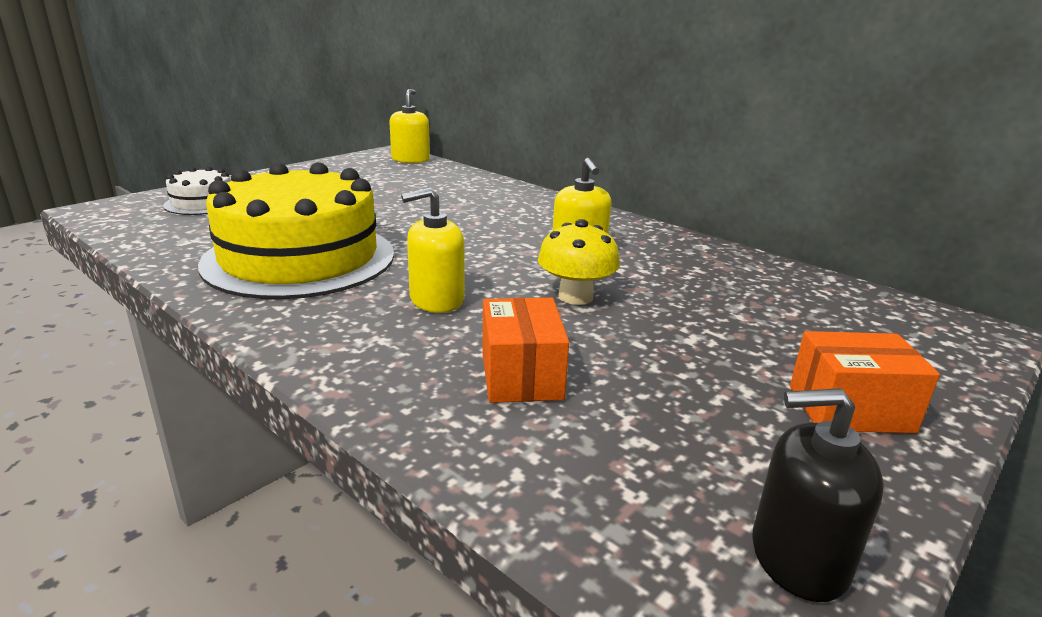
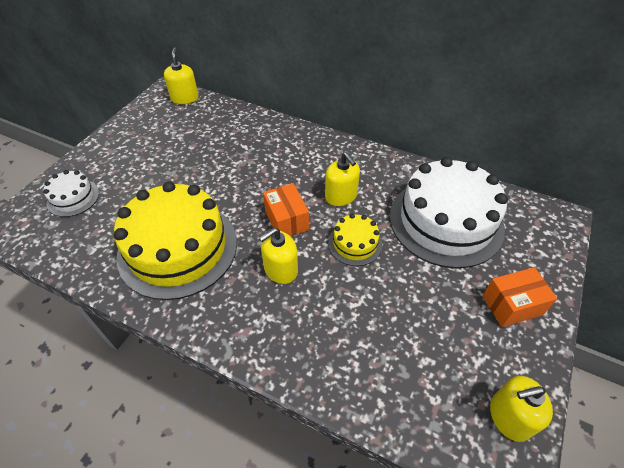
camera: 15 degrees left, 25 degrees up
(521, 375) = (354, 326): orange box -> orange box (286, 220)
(575, 297) = (355, 243): yellow mushroom -> yellow cake
(748, 301) = (446, 221): none -> white cake
(798, 558) = (509, 417): black soap dispenser -> yellow soap dispenser

